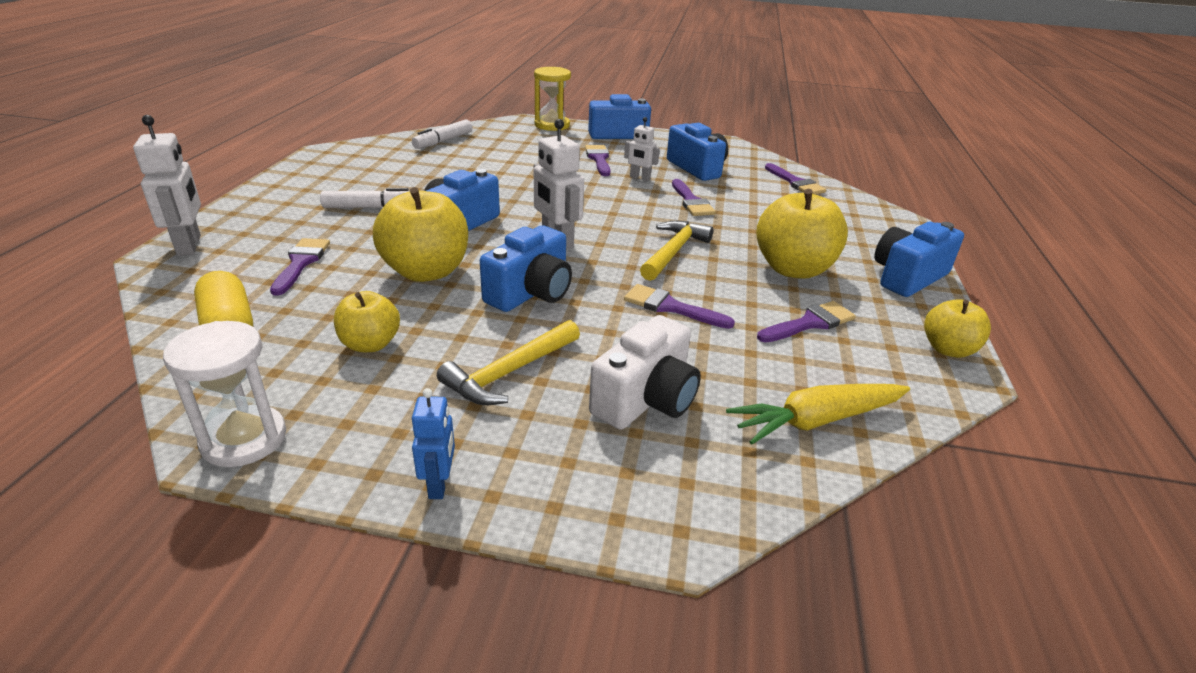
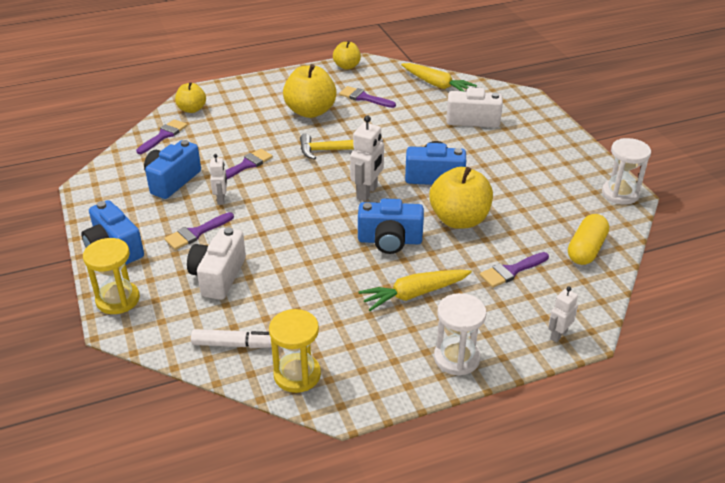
camera: 120 degrees left, 5 degrees up
(190, 245) = (558, 335): white robot -> white robot, size x0.61
(273, 196) = (456, 358): none -> white hourglass
(370, 207) = (414, 294): white marker -> yellow carrot
(370, 344) = (535, 199): yellow apple -> yellow apple (192, 109)
(378, 148) = (297, 375): none -> yellow hourglass
(439, 484) = (572, 142): blue robot -> none
(509, 372) = (501, 155): yellow hammer -> none
(527, 153) = (218, 276): none -> white camera
(670, 307) = (395, 134): purple brush -> none
(907, 277) = (282, 81): blue camera -> none

